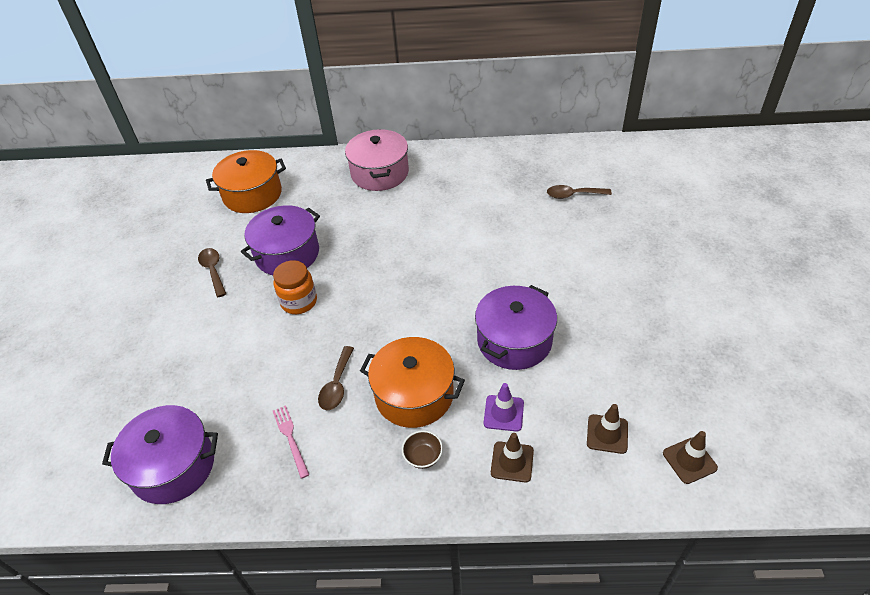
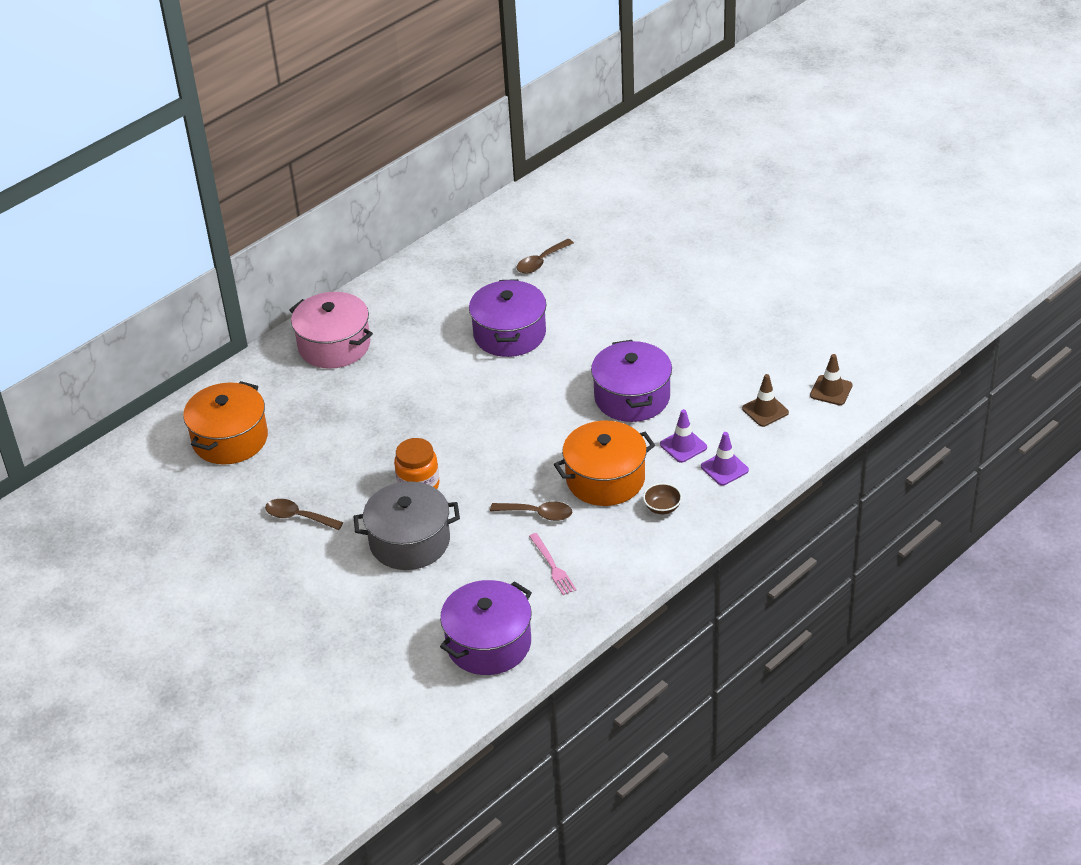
camera: 45 degrees left, 5 degrees down
(241, 339) = (409, 541): none -> grey pot
(287, 254) = (349, 461): purple pot -> purple pot (509, 334)
(290, 438) = (552, 566): pink fork -> pink fork turned 135 degrees counterclockwise
(337, 385) = (538, 514): brown spoon -> brown spoon turned 45 degrees counterclockwise
(512, 462) = (724, 468): brown traffic cone -> purple traffic cone

